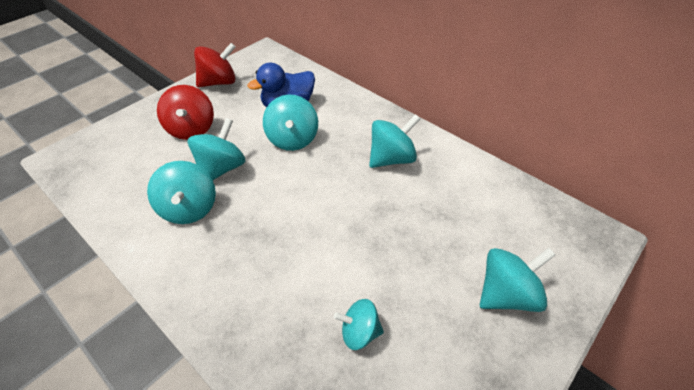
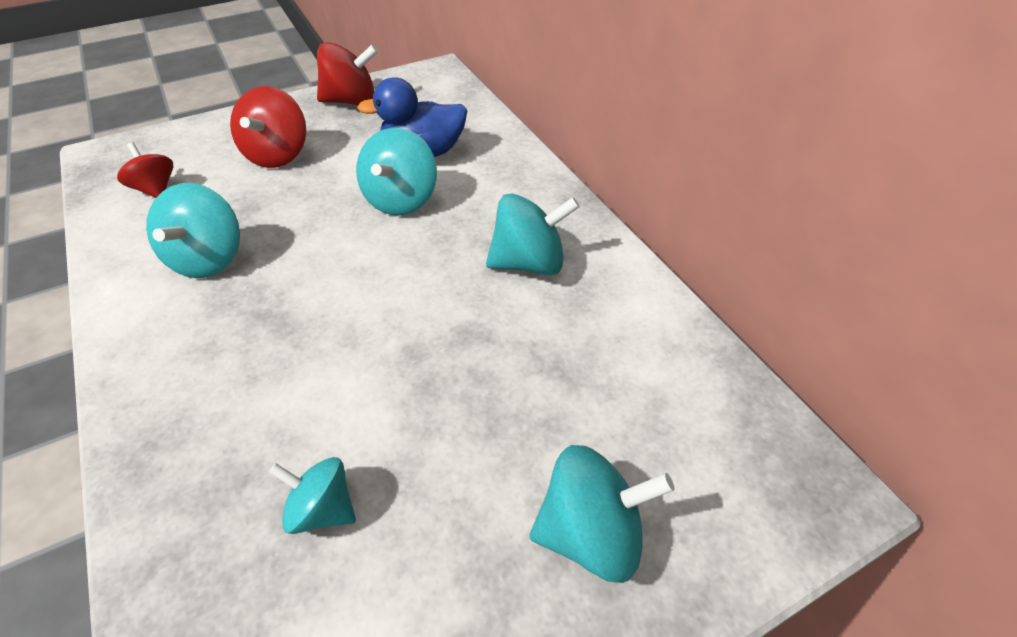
camera: 20 degrees right, 0 degrees up
(118, 172) = (156, 189): none -> red spinning top
(222, 168) = (283, 216): turquoise spinning top -> none

